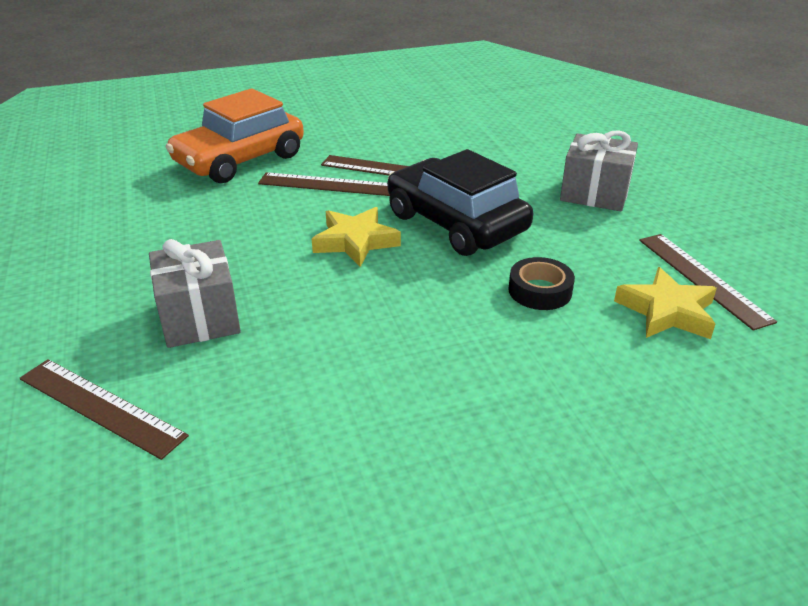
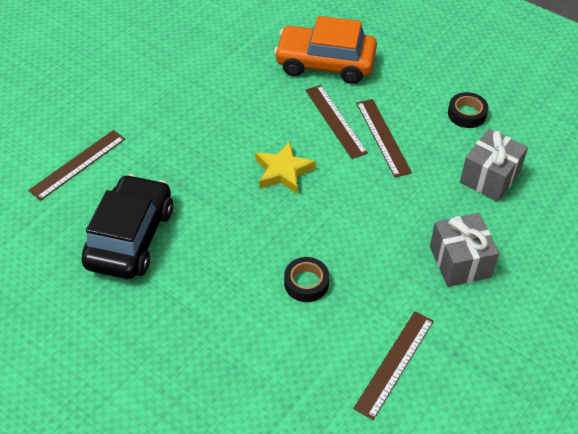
camera: 55 degrees right, 15 degrees up
(100, 407) = (78, 164): brown ruler -> brown ruler turned 45 degrees clockwise
(199, 317) = (162, 153): grey gift -> grey gift (489, 177)
(415, 123) = (466, 114): none -> black tape
(456, 223) = (347, 206): black car -> black car (130, 237)
(666, 311) = (337, 356): yellow star -> none

